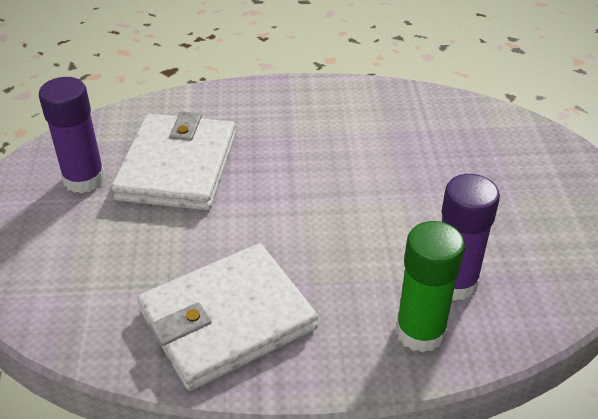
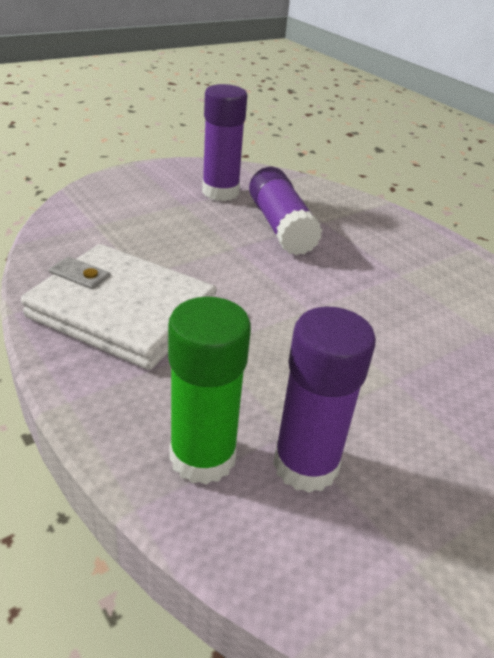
camera: 55 degrees right, 5 degrees down
(178, 167) = (281, 227): white wallet -> purple glue stick

